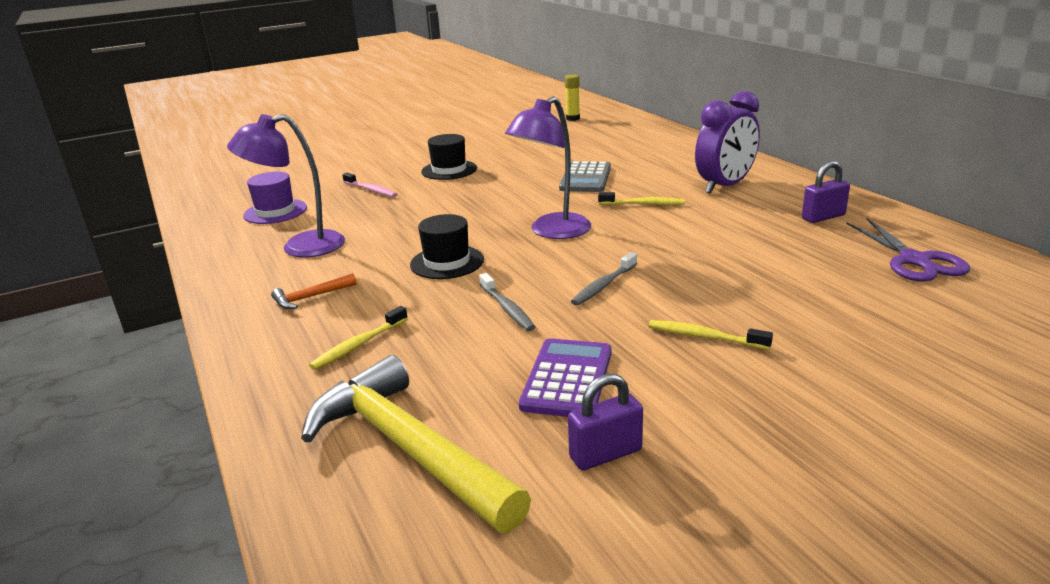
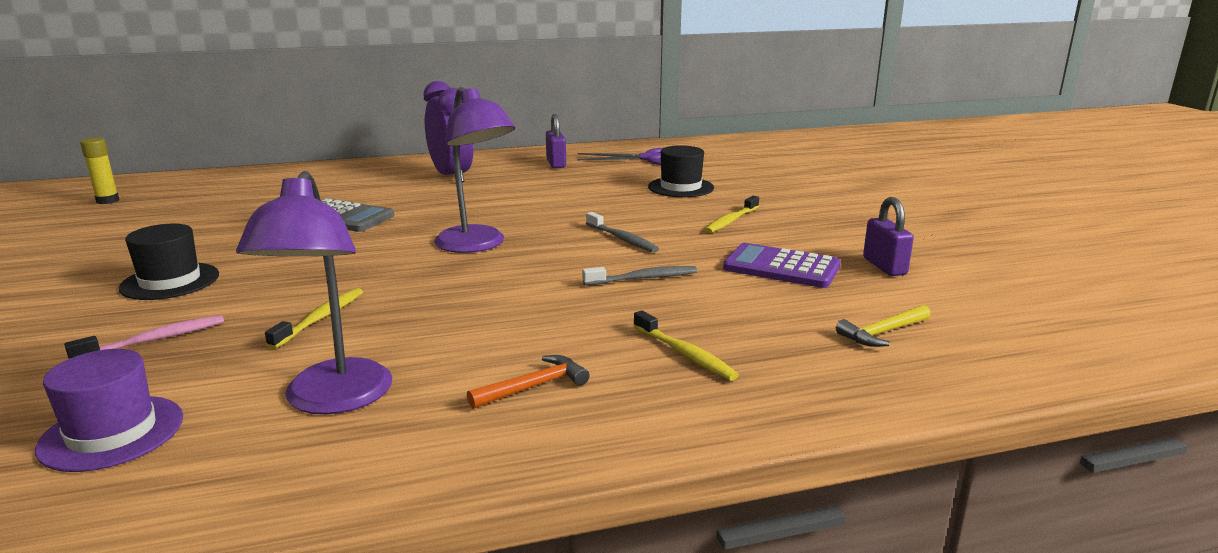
camera: 80 degrees left, 5 degrees down
(311, 297) = (534, 387): orange hammer -> orange hammer turned 105 degrees counterclockwise
(409, 448) = (882, 333): yellow hammer -> yellow hammer, size x0.41
(447, 262) = (504, 299): black hat -> black hat (681, 187)
(643, 204) = (454, 205): yellow toothbrush -> yellow toothbrush (321, 318)

